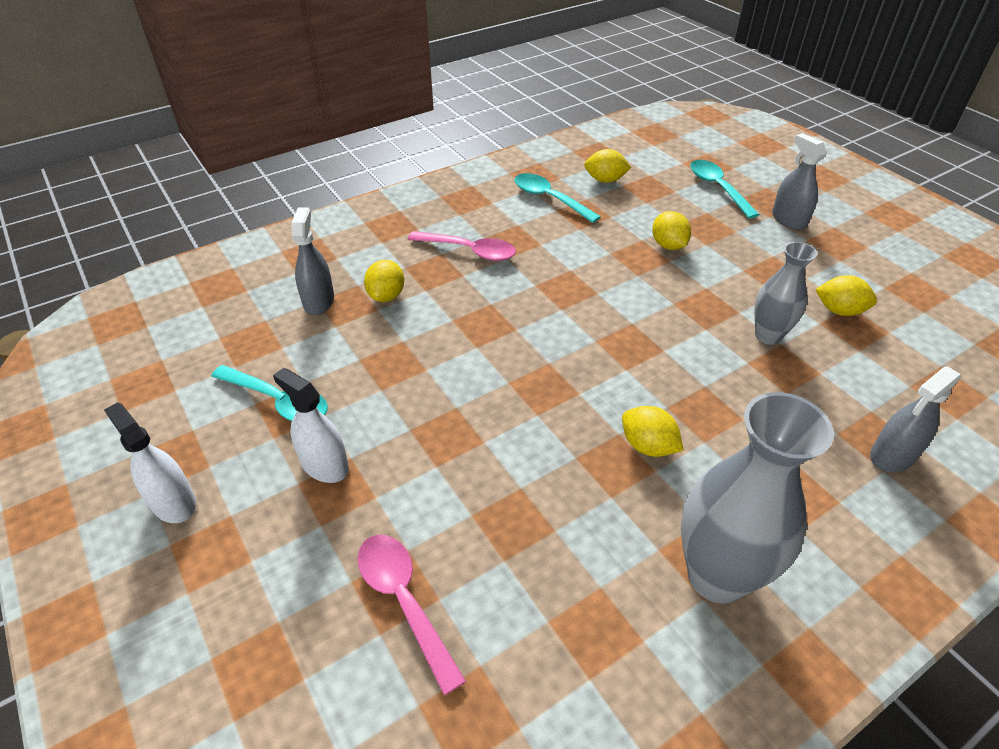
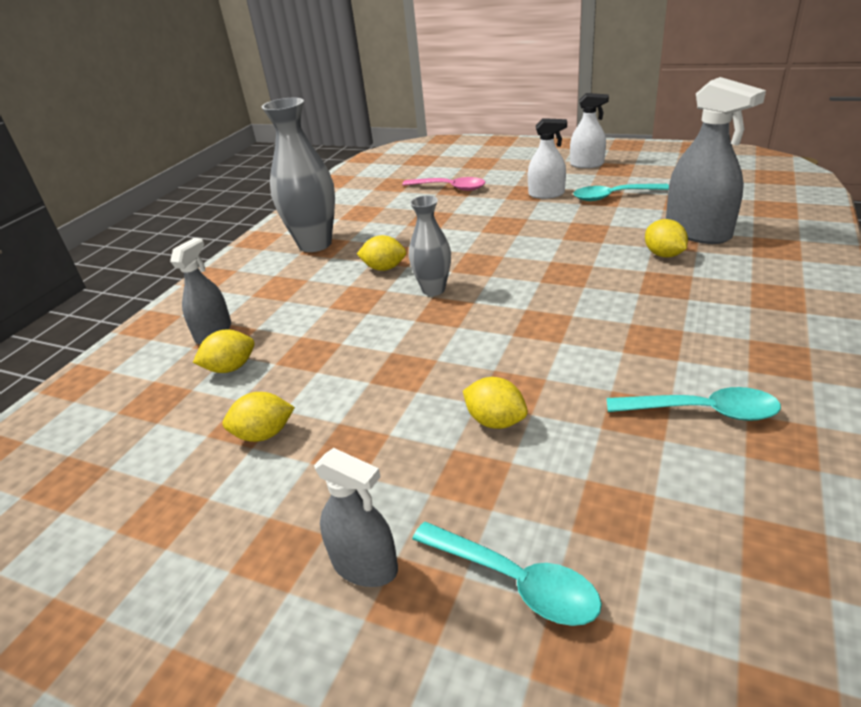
camera: 150 degrees right, 10 degrees down
(319, 301) = (697, 232): grey spray bottle -> grey spray bottle, size x1.66
(469, 251) = (671, 311): pink spoon -> none
(605, 180) = (687, 490): yellow lemon -> yellow lemon (231, 368)
(768, 336) = (332, 372): grey vase -> grey vase (433, 289)

